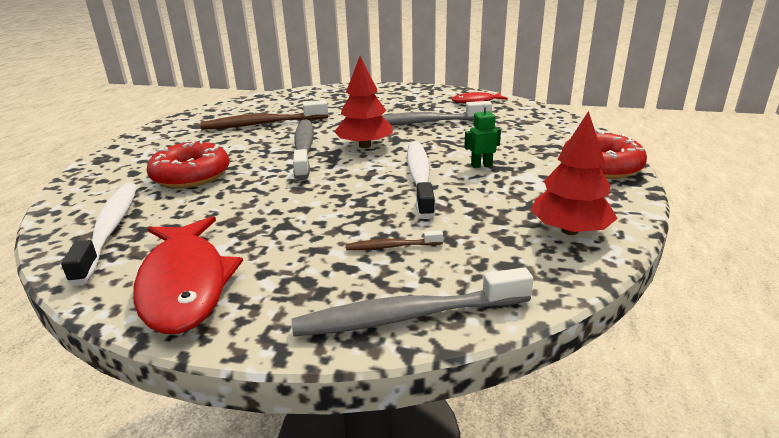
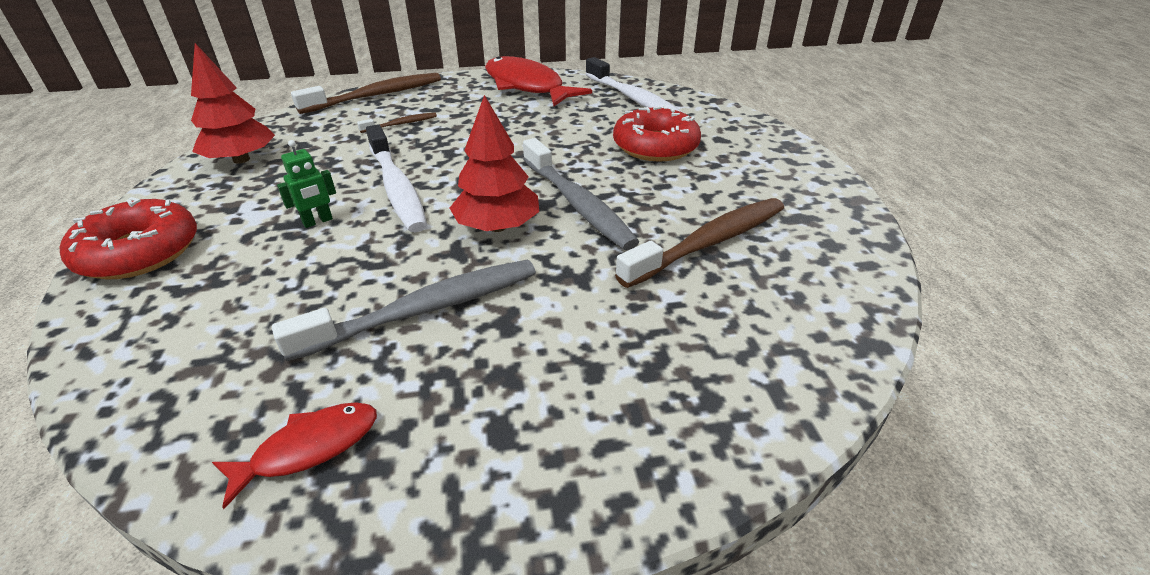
camera: 155 degrees right, 10 degrees up
(406, 316) = (377, 96): grey toothbrush -> brown toothbrush

